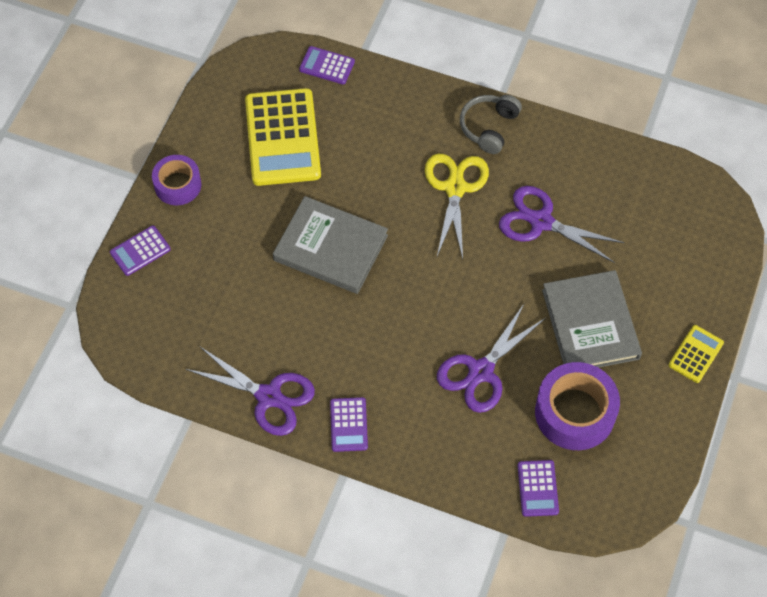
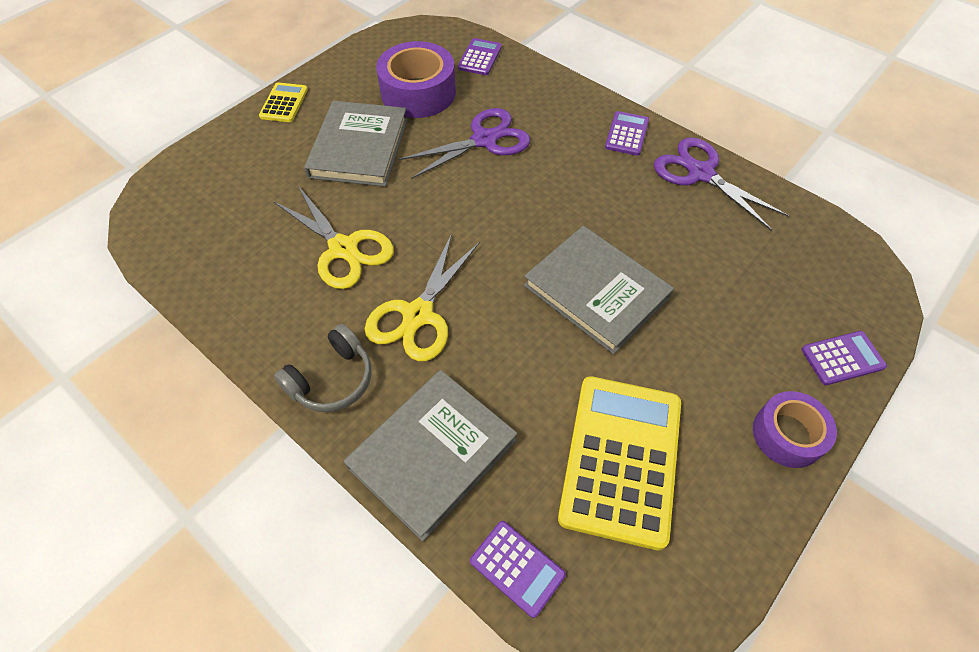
camera: 160 degrees left, 5 degrees down
(400, 105) = (432, 454): none -> grey book
(541, 222) = (343, 249): purple scissors -> yellow scissors
(695, 354) = (284, 103): yellow calculator -> yellow calculator turned 135 degrees clockwise

